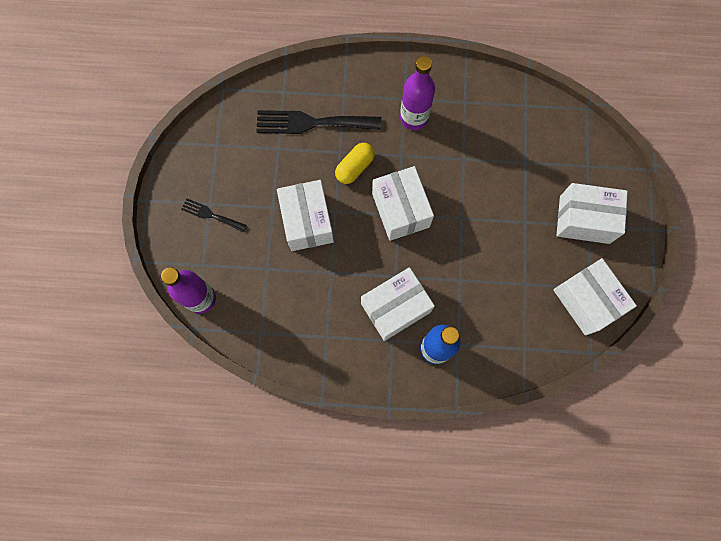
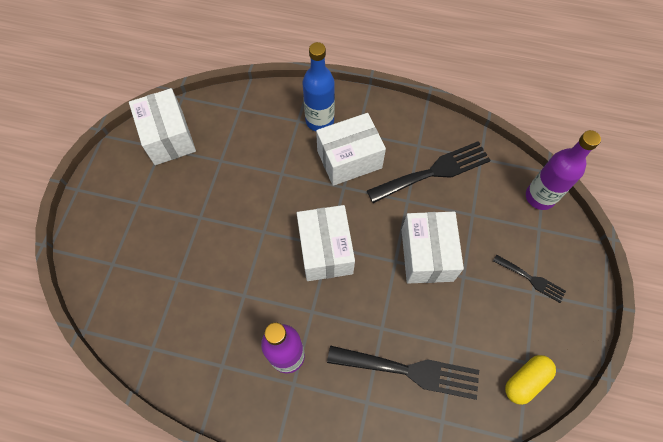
camera: 170 degrees left, 10 degrees down
(308, 308) = (434, 172): none -> black fork
(355, 167) = (367, 306): yellow capsule -> yellow capsule (525, 380)
(584, 219) = (139, 209): white box -> none

